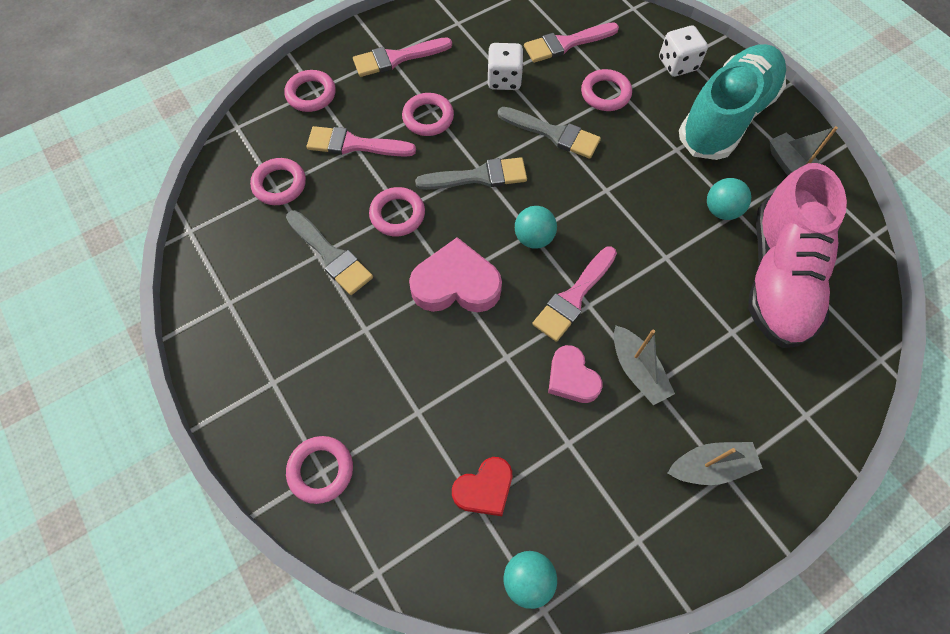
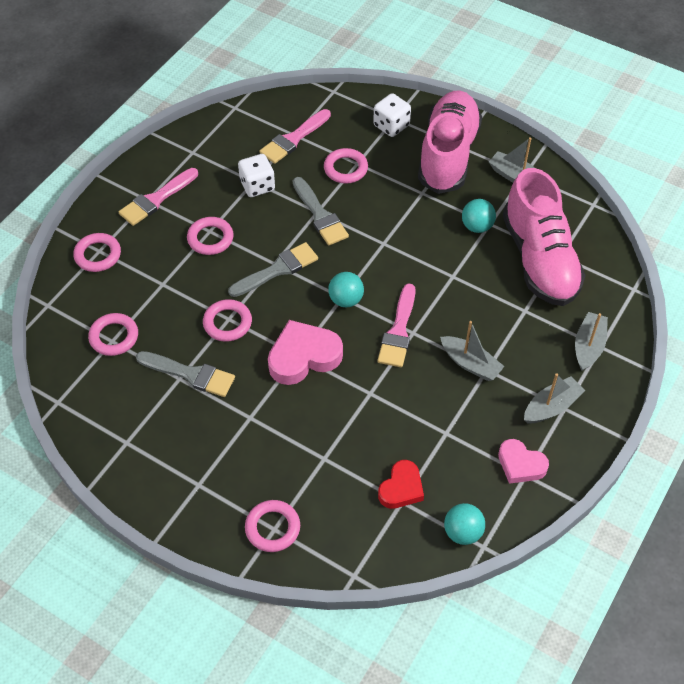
camera: 25 degrees left, 10 degrees down
(355, 145) = (160, 282): pink brush -> none
(553, 133) = (320, 215): grey brush -> grey brush turned 60 degrees clockwise
(572, 378) = (426, 388): pink heart -> pink heart (520, 464)
(726, 117) = (448, 154): turquoise shoe -> pink shoe
(791, 409) = (588, 346): none -> grey boat

